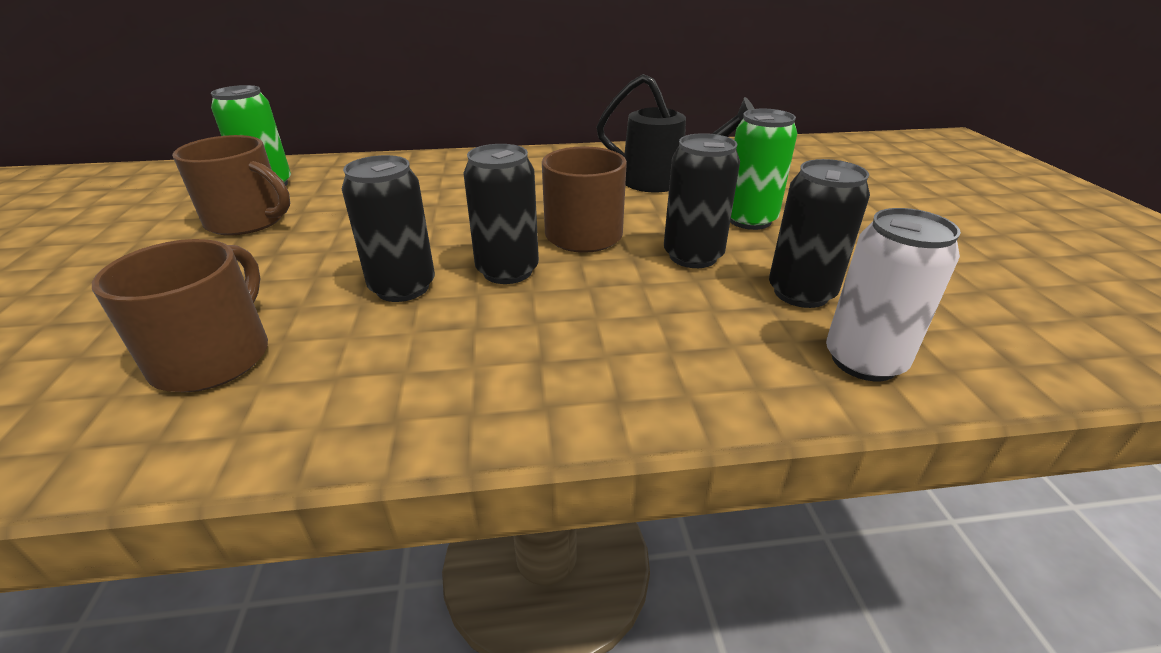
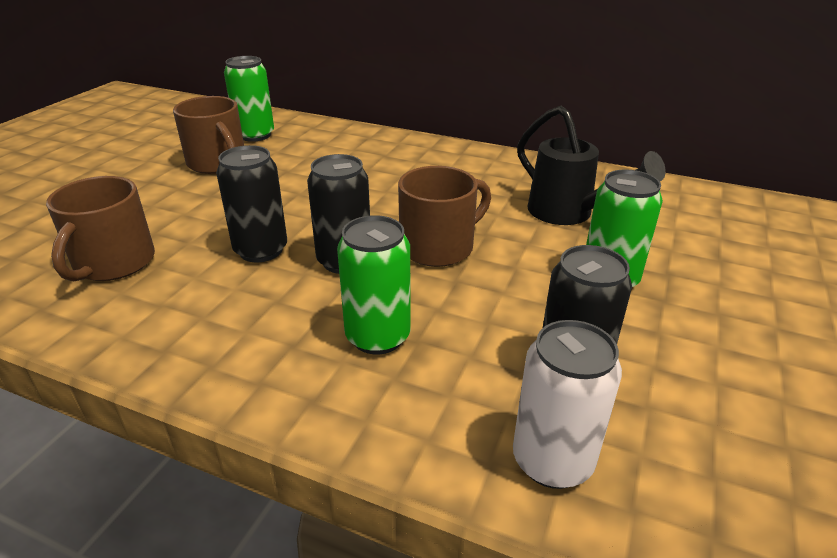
camera: 30 degrees right, 0 degrees up
(214, 356) = (113, 263): brown mug -> brown mug turned 150 degrees clockwise
(616, 323) = (378, 337): none -> green can
(693, 256) = (509, 299): black can -> none

